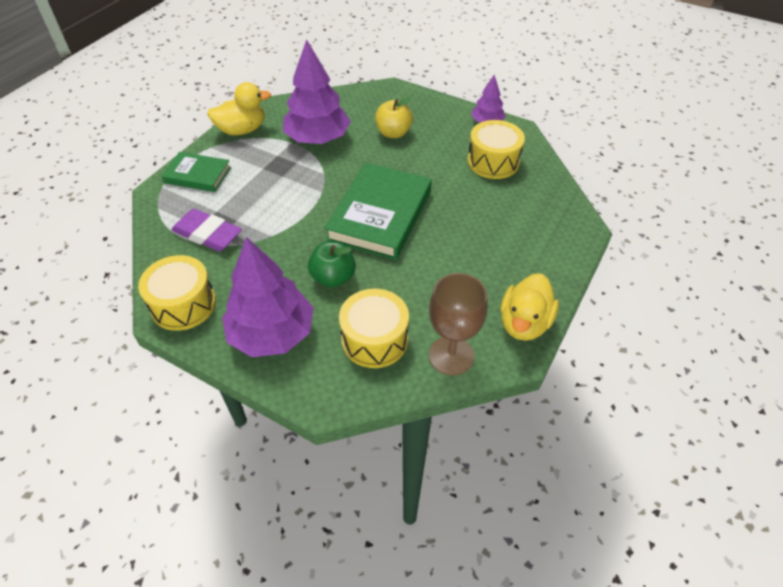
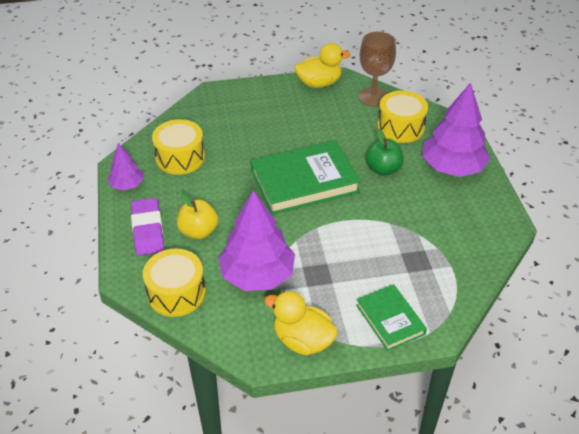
camera: 130 degrees left, 5 degrees down
(183, 304) = (491, 220): yellow drum -> yellow drum (176, 293)
(207, 234) = (432, 258): purple eraser -> purple eraser (148, 230)

